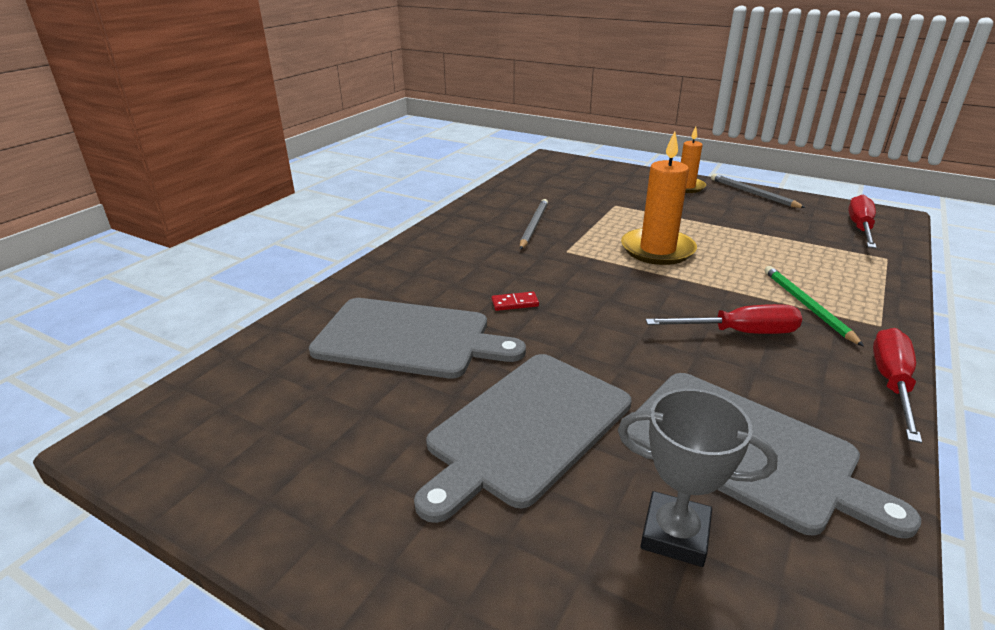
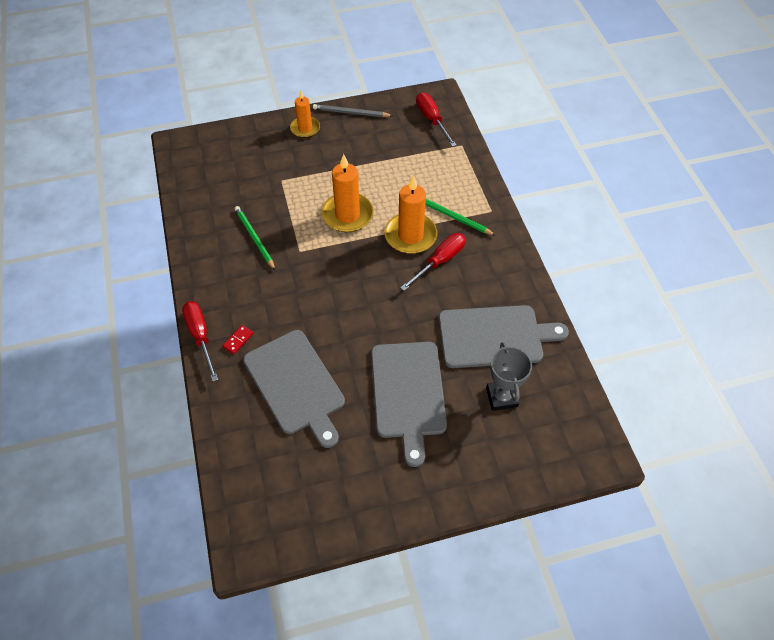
camera: 45 degrees left, 25 degrees up
(409, 338) = (296, 385): grey cutting board -> grey cutting board turned 90 degrees clockwise
(515, 303) = (319, 318): red domino -> red domino (238, 340)
(533, 226) = (254, 238): grey pencil -> green pencil
(675, 534) = (501, 397): grey trophy -> grey trophy turned 75 degrees counterclockwise
(721, 295) = (410, 235): none -> orange candle
(891, 383) = (518, 253): red screwdriver -> red screwdriver (200, 336)

